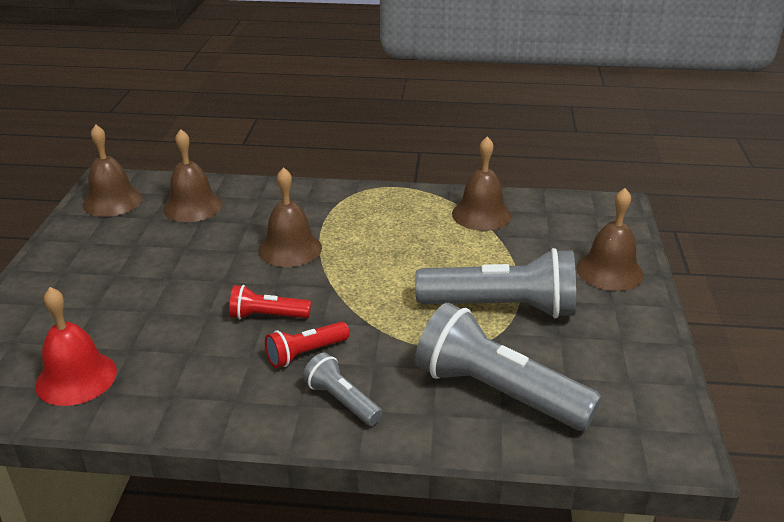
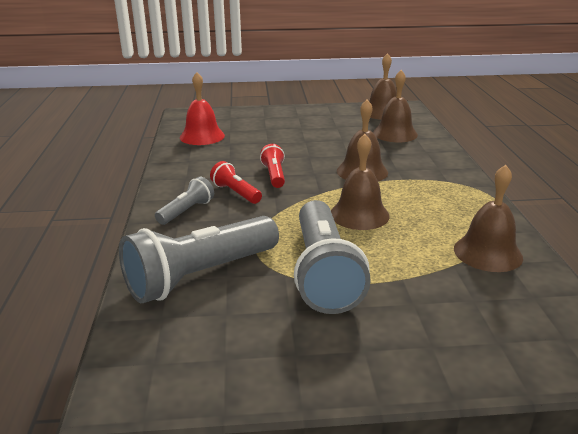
camera: 80 degrees right, 5 degrees down
(497, 392) = (200, 276): grey flashlight -> grey flashlight turned 150 degrees counterclockwise
(609, 271) = (431, 348): brown bell -> brown bell (359, 214)

